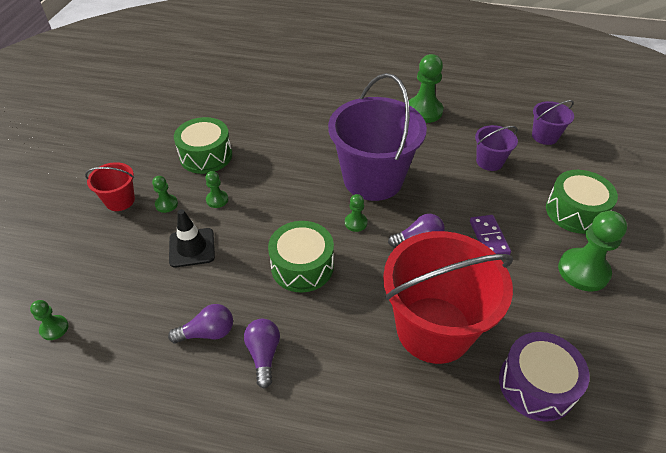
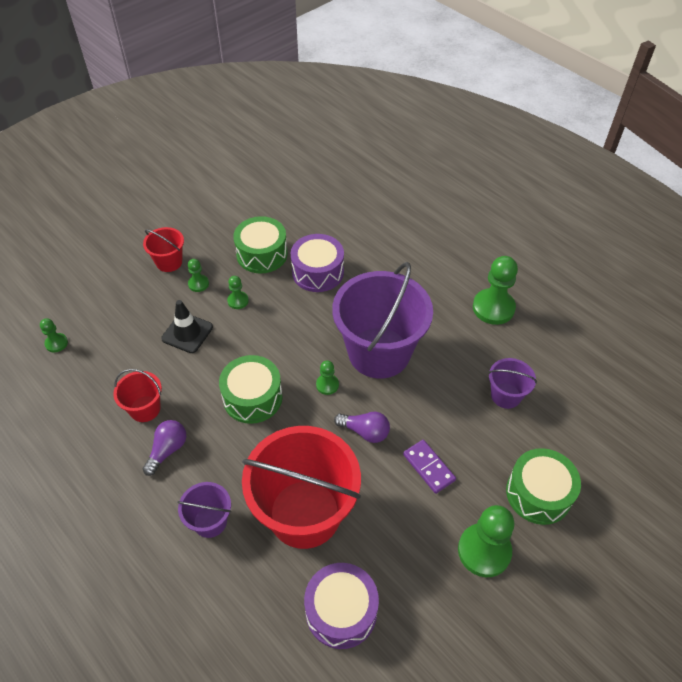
camera: 35 degrees right, 5 degrees up
(207, 332) = (145, 409): purple light bulb -> red bucket
(268, 147) = (317, 272): none -> purple drum
(489, 237) = (429, 467): purple domino -> purple domino turned 60 degrees counterclockwise
(544, 136) = (593, 401): purple bucket -> purple bucket (210, 521)

